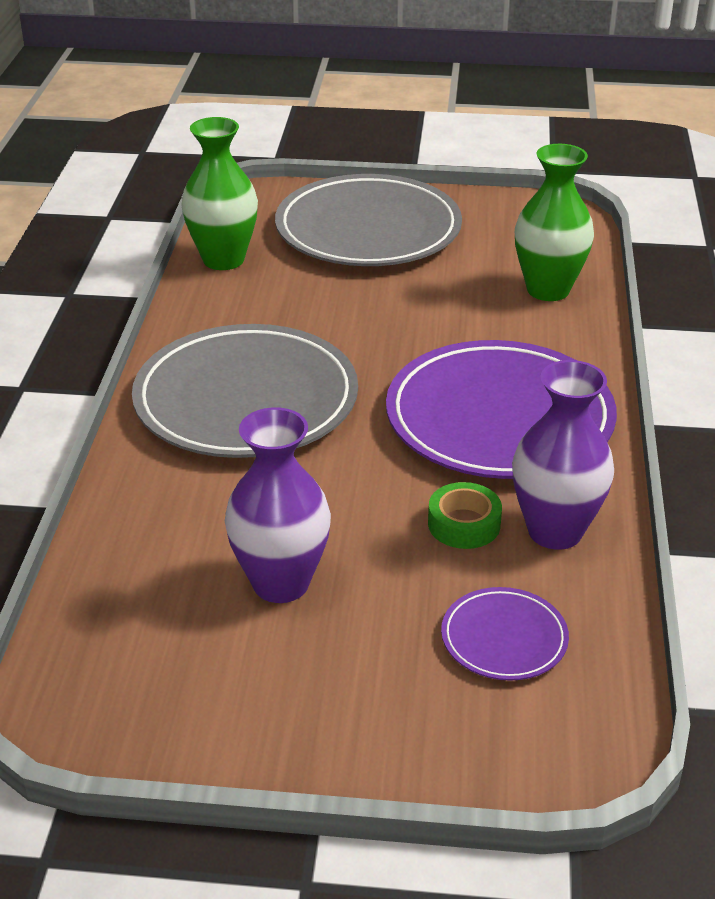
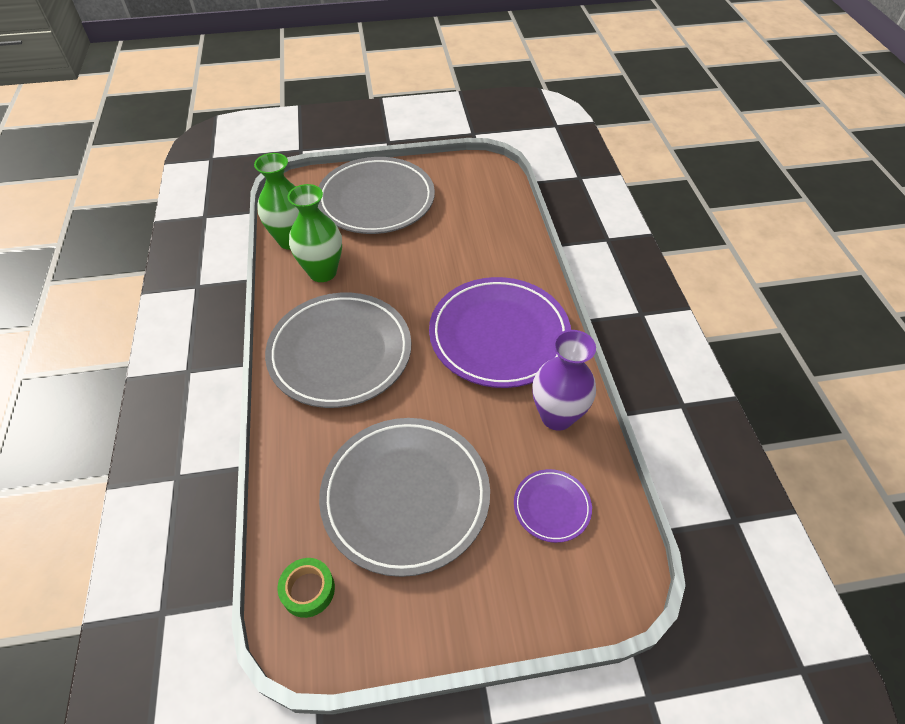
camera: 15 degrees left, 15 degrees up
(281, 583) = (405, 496): purple vase -> grey plate
(464, 524) = (502, 423): green tape -> green tape (308, 590)
(548, 290) = (498, 229): green vase -> green vase (322, 272)

